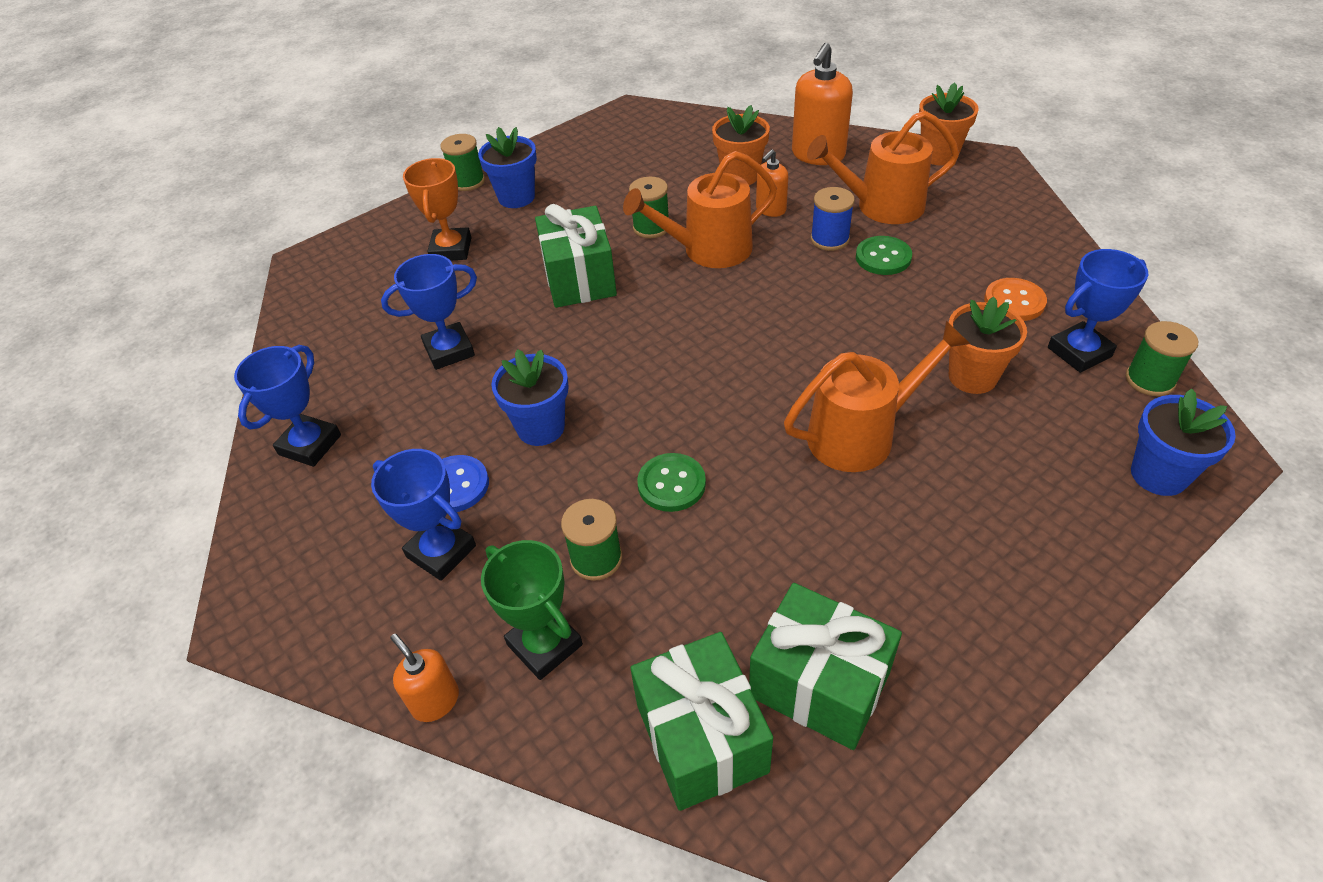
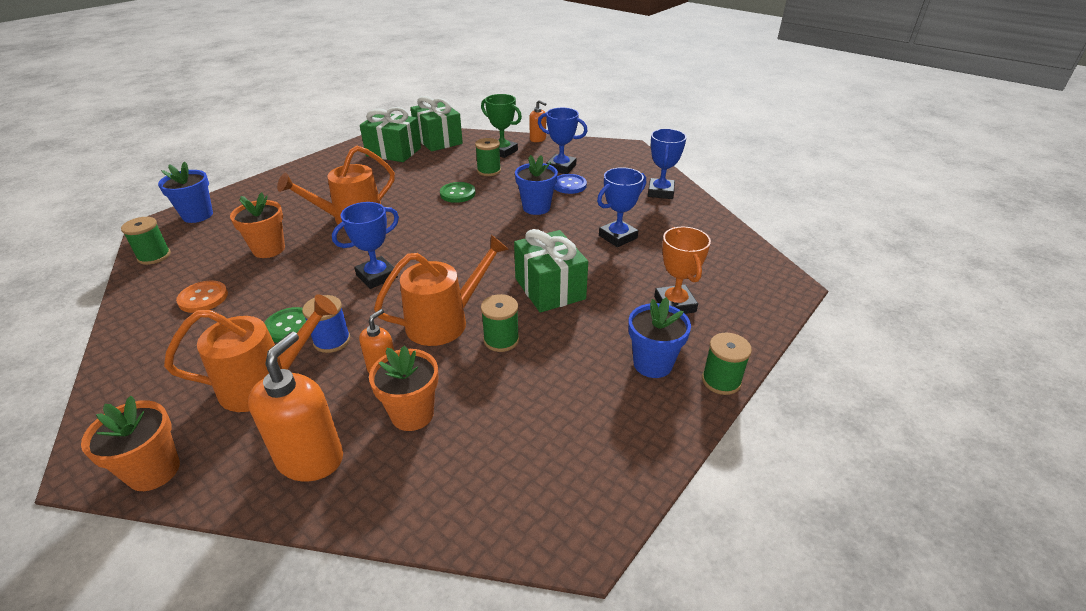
camera: 165 degrees right, 10 degrees down
(1079, 352) = (185, 268): blue trophy -> blue trophy (377, 276)

